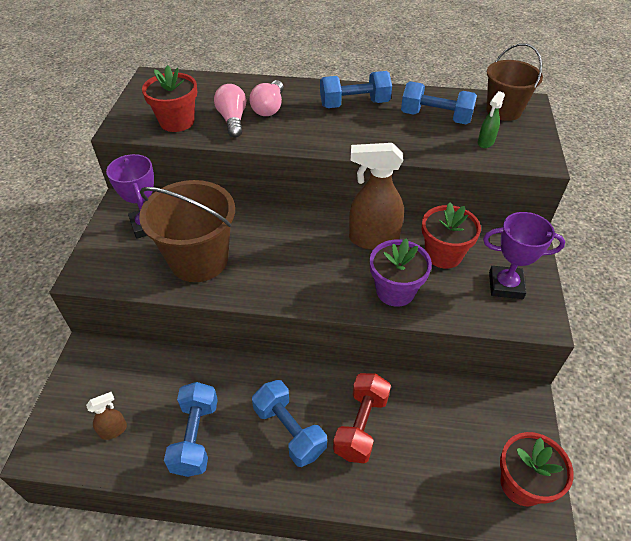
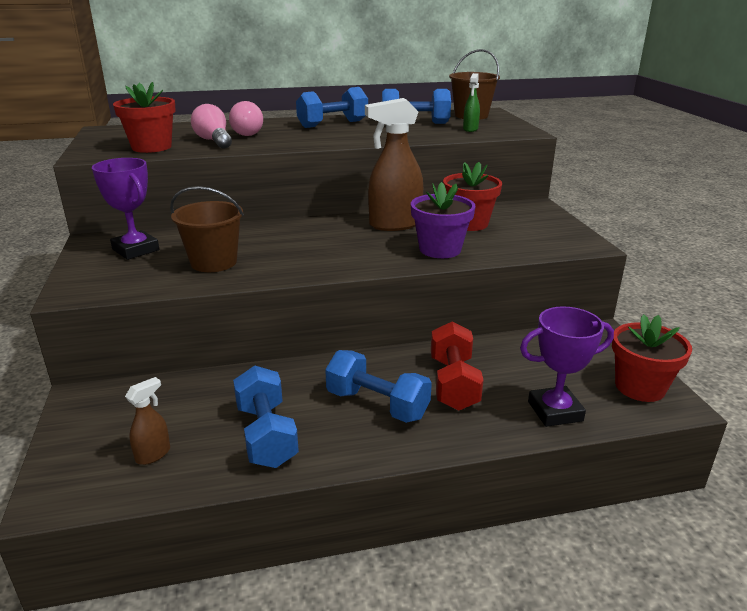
camera: 20 degrees left, 20 degrees down
(199, 260) = (214, 262): brown bucket -> brown bucket, size x0.66
(505, 285) = (539, 231): purple trophy -> purple trophy (555, 411)

